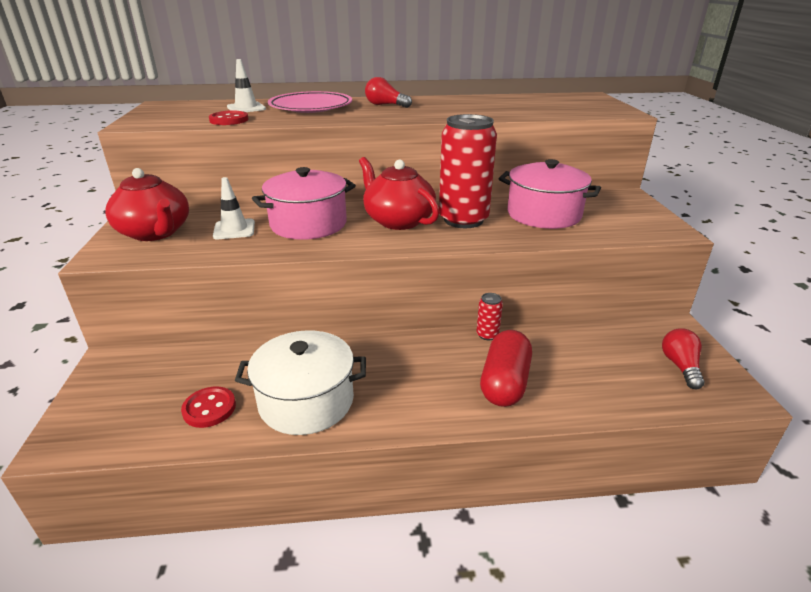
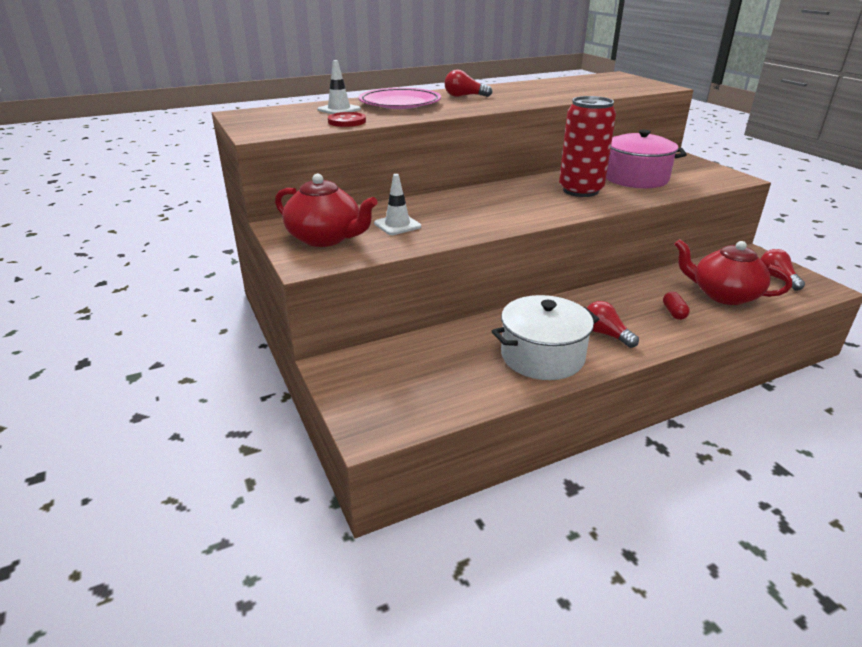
camera: 20 degrees left, 0 degrees up
(209, 408) = (469, 379): red button -> none
(308, 224) = (457, 211): pink pot -> none
(398, 220) = (529, 198): red teapot -> red teapot (724, 295)
(400, 391) = (606, 334): none -> red light bulb
(487, 335) = (629, 284): red can -> none
(504, 382) = (674, 312): red capsule -> red capsule, size x0.49

